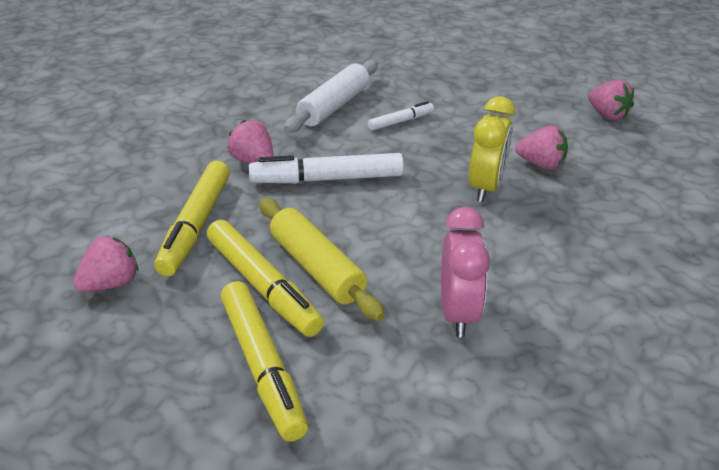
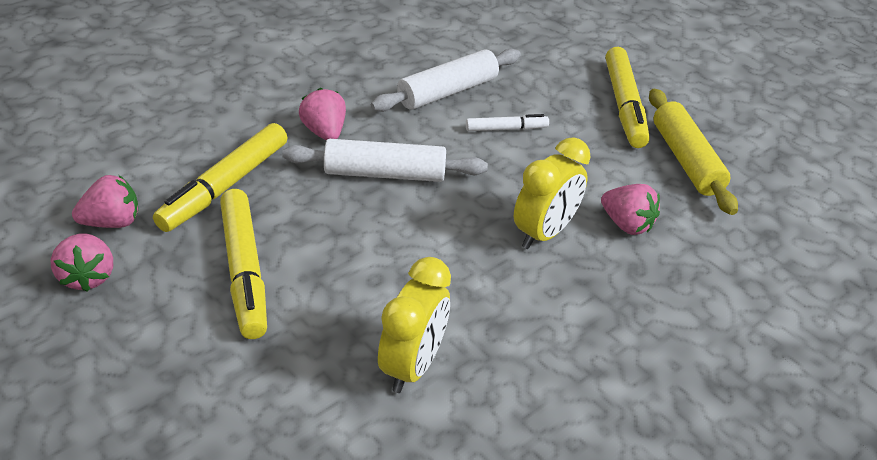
camera: 20 degrees right, 5 degrees up
(262, 366) = (189, 352): yellow marker -> yellow marker (624, 105)
(317, 268) = (308, 268): yellow rolling pin -> yellow rolling pin (686, 160)
(328, 179) = (385, 174): white marker -> white rolling pin
(457, 314) = (412, 365): pink clock -> yellow clock
(607, 115) = (751, 186): pink strawberry -> pink strawberry (88, 276)

